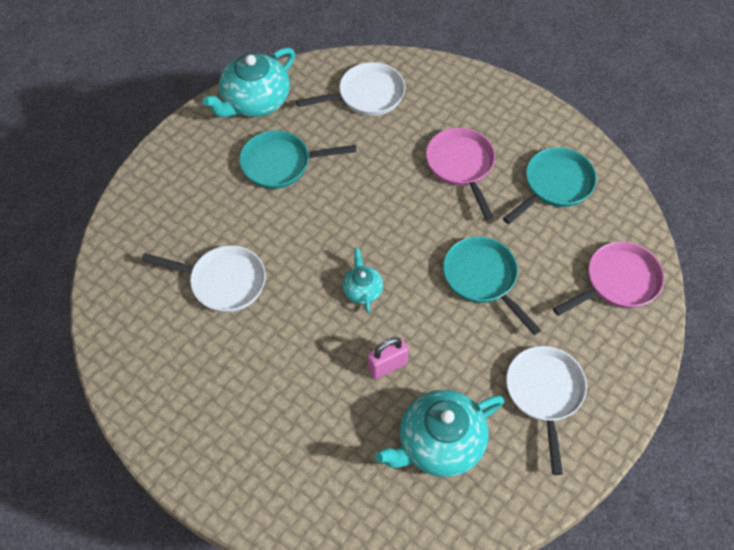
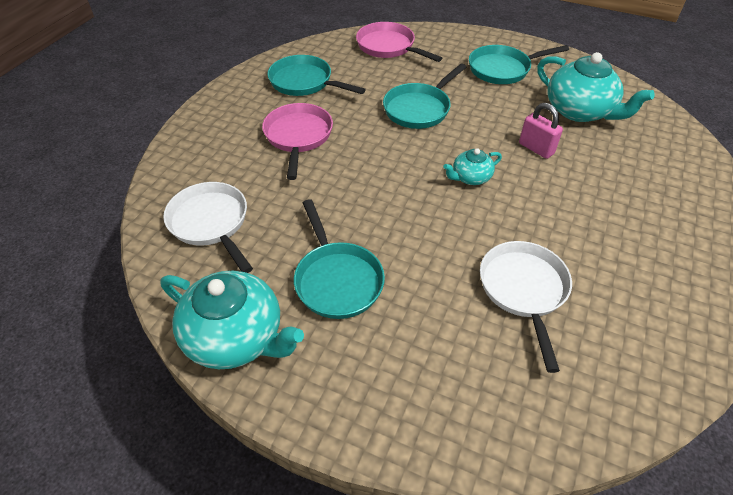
camera: 105 degrees left, 10 degrees down
(461, 166) = (298, 137): pink pan -> pink pan turned 120 degrees clockwise
(545, 394) = (502, 69): white pan -> turquoise pan

